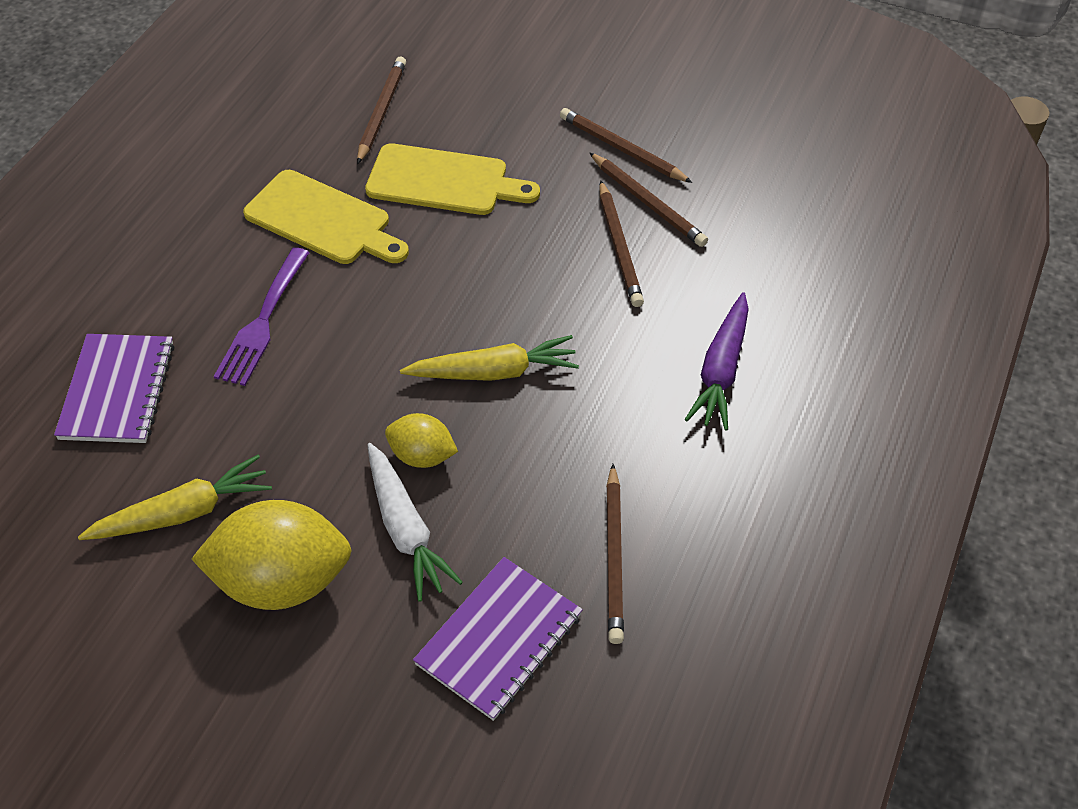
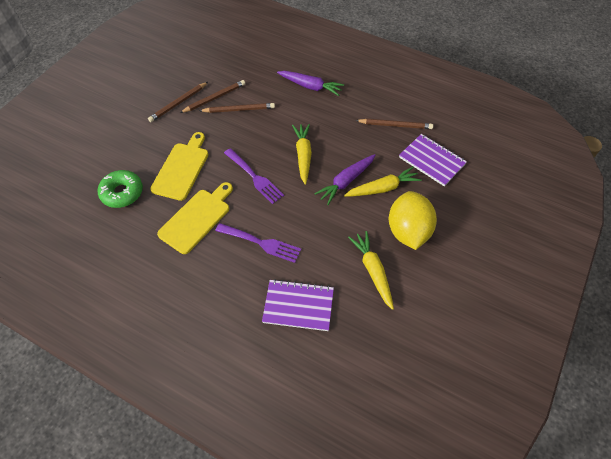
camera: 85 degrees left, 5 degrees up
(381, 112) = (122, 193): brown pencil -> green donut
(406, 529) = (382, 188): white carrot -> yellow carrot
(422, 456) = (346, 182): yellow lemon -> purple carrot
(427, 294) = (255, 177): none -> purple fork

